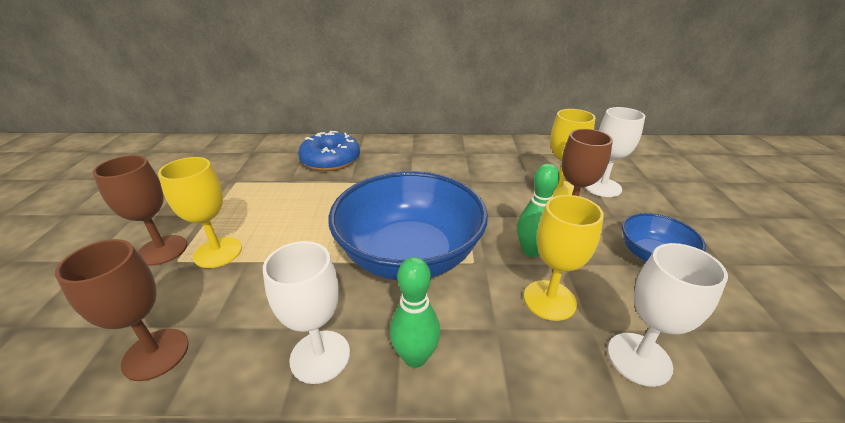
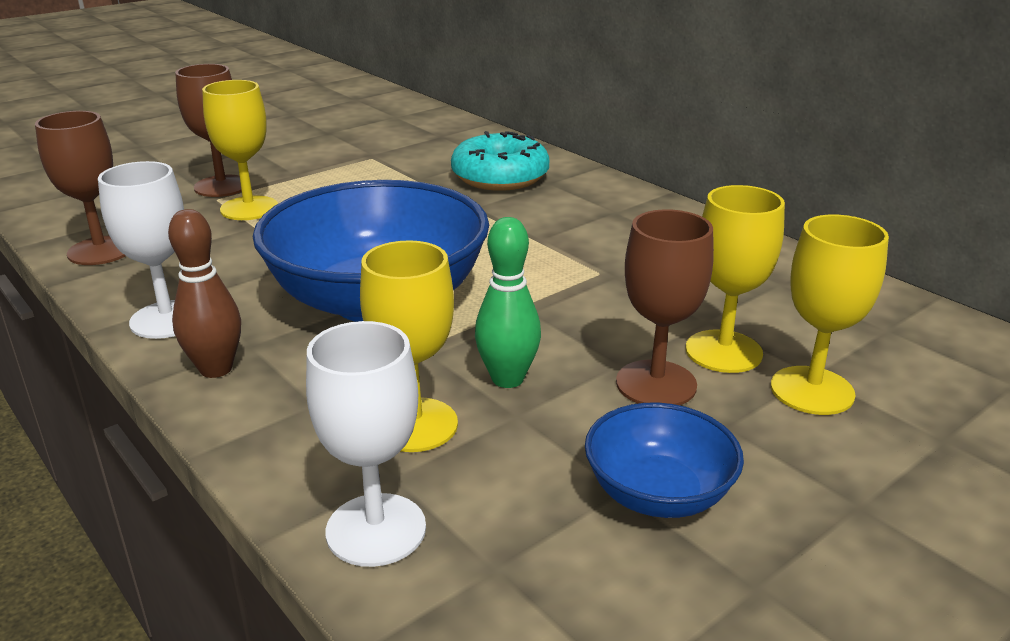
camera: 50 degrees right, 5 degrees down
(330, 160) = (500, 177): blue donut -> turquoise donut
(415, 357) = (216, 369): green bowling pin -> brown bowling pin
(602, 187) = (812, 390): white goblet -> yellow goblet

